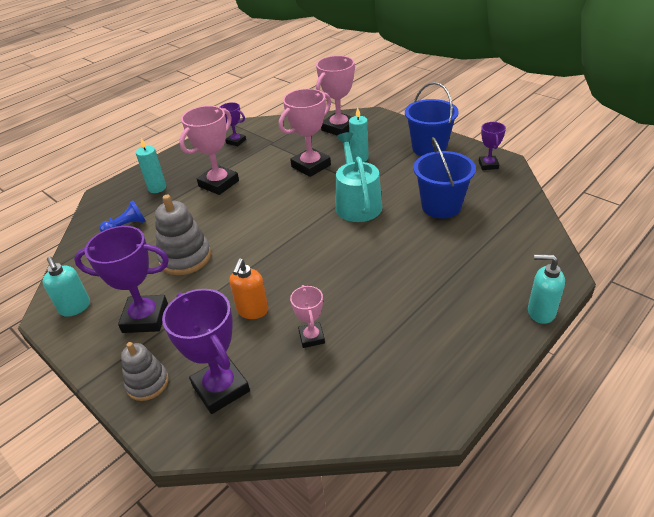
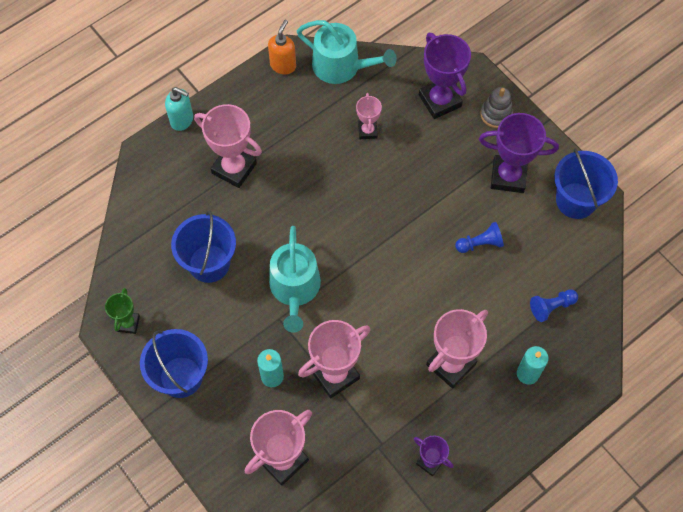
camera: 175 degrees left, 25 degrees up
(75, 307) = (576, 200): turquoise soap dispenser -> blue bucket
(185, 258) = (480, 243): grey stacking toy -> blue pawn
(252, 311) = (414, 166): orange soap dispenser -> orange soap dispenser (283, 65)
(361, 412) = (342, 66): none -> turquoise watering can
(454, 277) = (234, 168): none -> pink trophy
(488, 165) = (128, 323): purple trophy -> green trophy

